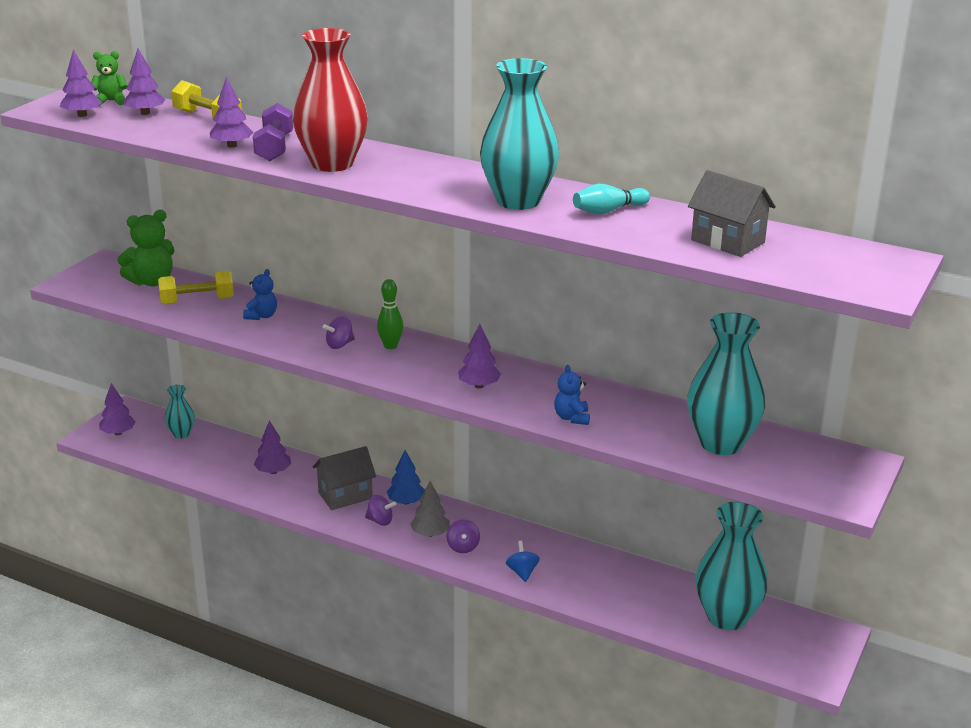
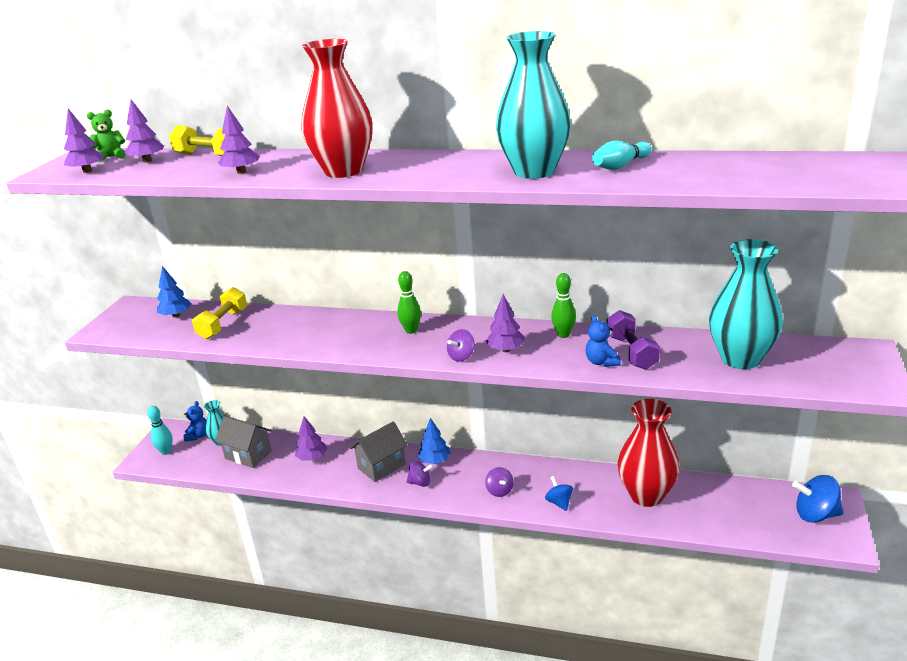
camera: 10 degrees left, 0 degrees up
(118, 433) = (166, 452): purple tree -> turquoise bowling pin
(151, 282) = (176, 315): green teddy bear -> blue tree
(197, 301) = (223, 324): yellow dumbbell -> yellow dumbbell turned 45 degrees counterclockwise
(261, 316) = (286, 326): blue teddy bear -> blue teddy bear (198, 435)
(274, 147) = (282, 167): purple dumbbell -> purple dumbbell (631, 352)
(339, 345) = (366, 338): purple spinning top -> purple spinning top (461, 356)
(430, 534) = (467, 485): grey tree -> none
(549, 381) = (563, 334): none -> green bowling pin
(623, 585) = (646, 495): none -> red vase
(727, 241) = (748, 171): grey house -> grey house (248, 455)
(727, 617) = (744, 505): turquoise vase -> none
(801, 643) = (815, 514): none -> blue spinning top

